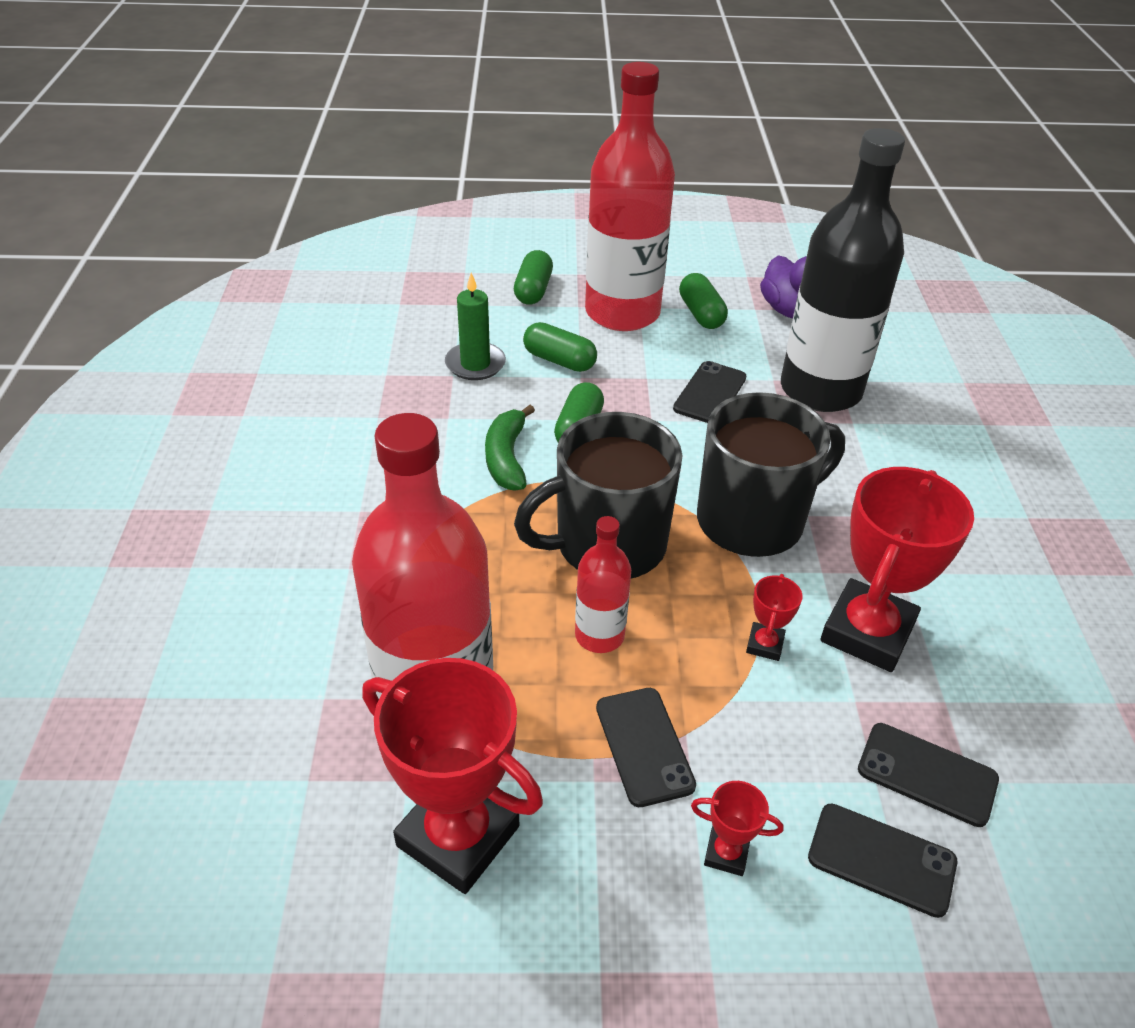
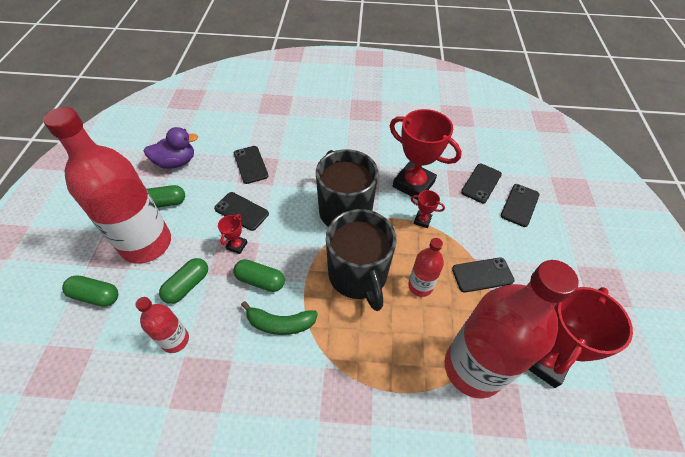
camera: 85 degrees left, 10 degrees up
(475, 364) = (175, 340): green candle -> red bottle
(726, 853) = (528, 253): red trophy -> red trophy (237, 245)
(820, 390) = (250, 164): black bottle -> black phone

